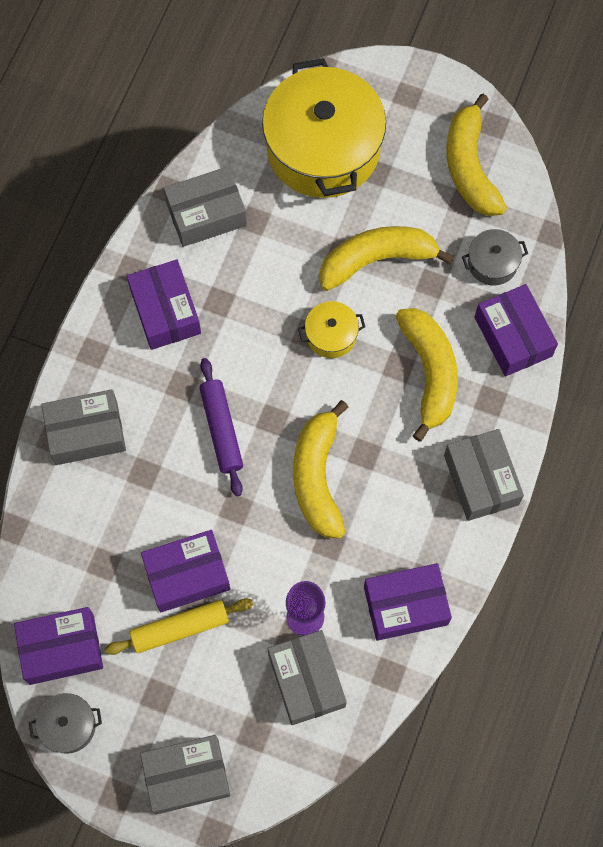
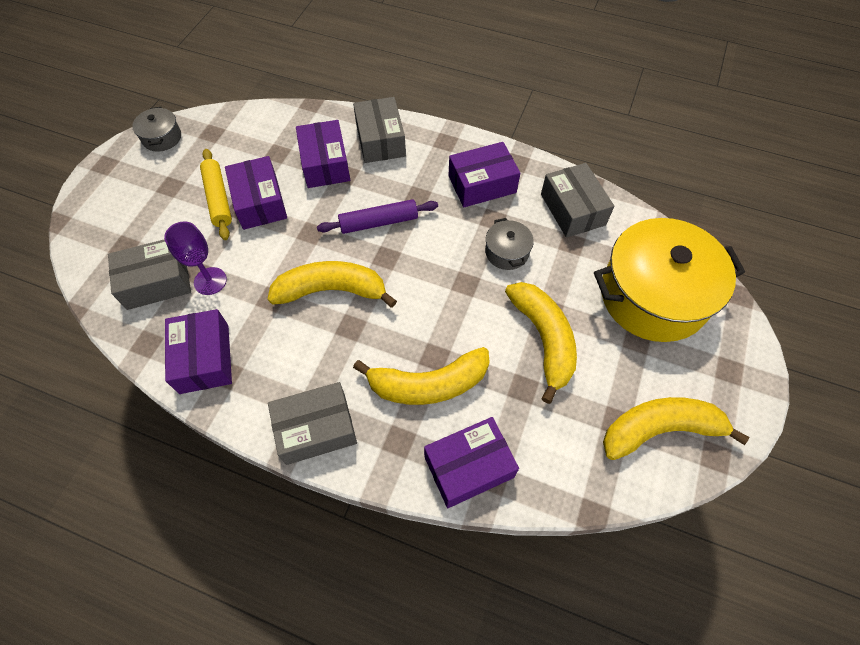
camera: 90 degrees right, 10 degrees down
(61, 649) = (218, 132): purple box -> purple box (325, 164)
(187, 776) = (104, 205): grey box -> none
(331, 335) = (465, 301): yellow pot -> none
(492, 263) = (551, 449): grey pot -> grey pot (507, 252)

